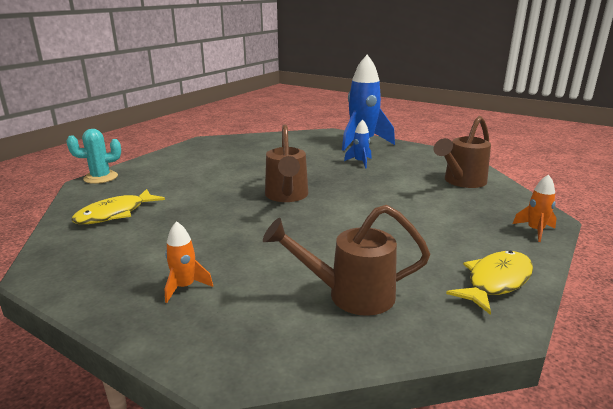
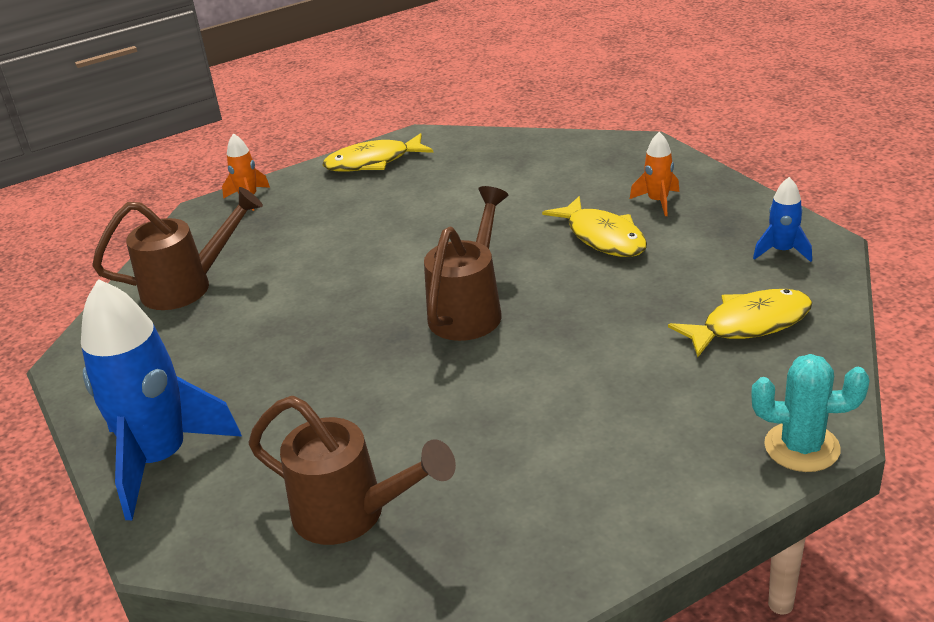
camera: 150 degrees left, 10 degrees up
(224, 248) = (603, 237): none -> yellow fish
(349, 295) = (509, 172): brown watering can -> brown watering can (353, 515)
(360, 162) = (262, 376): blue rocket -> blue rocket (782, 251)

